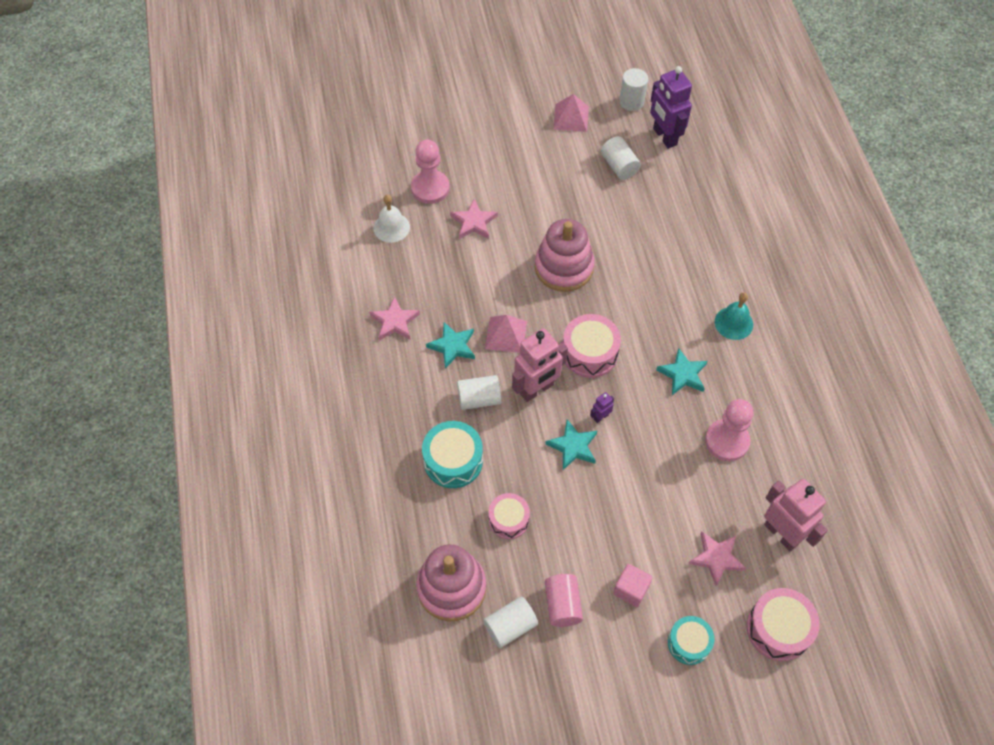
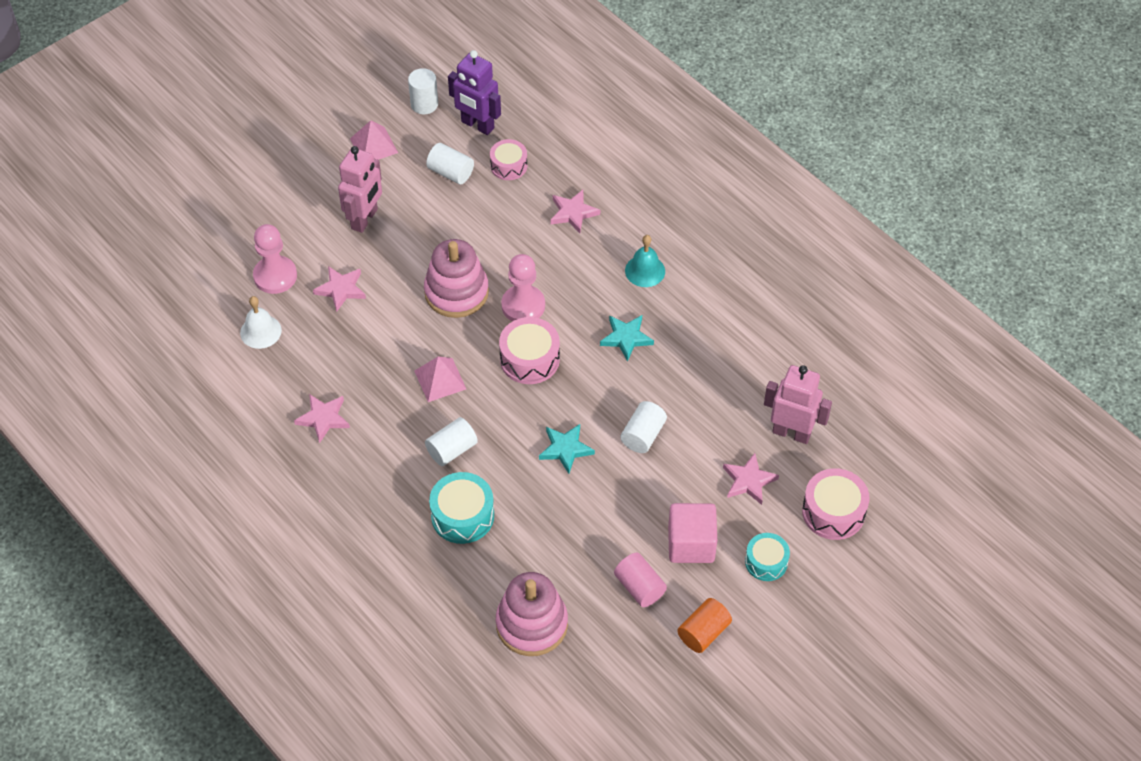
camera: 30 degrees left, 5 degrees down
(452, 346) = (395, 414): turquoise star -> none
(508, 520) = (546, 541): pink drum -> pink drum (508, 166)
(510, 626) = (604, 628): white cylinder -> white cylinder (643, 435)
(537, 389) = (500, 415): pink robot -> pink robot (365, 219)
(594, 678) = (703, 632): none -> orange cylinder
(600, 417) = (574, 411): purple robot -> none
(631, 589) = (691, 544): pink cube -> pink cube, size x1.58
(701, 245) = (573, 213): none -> pink star
(727, 441) = (699, 377): pink pawn -> pink pawn (523, 305)

